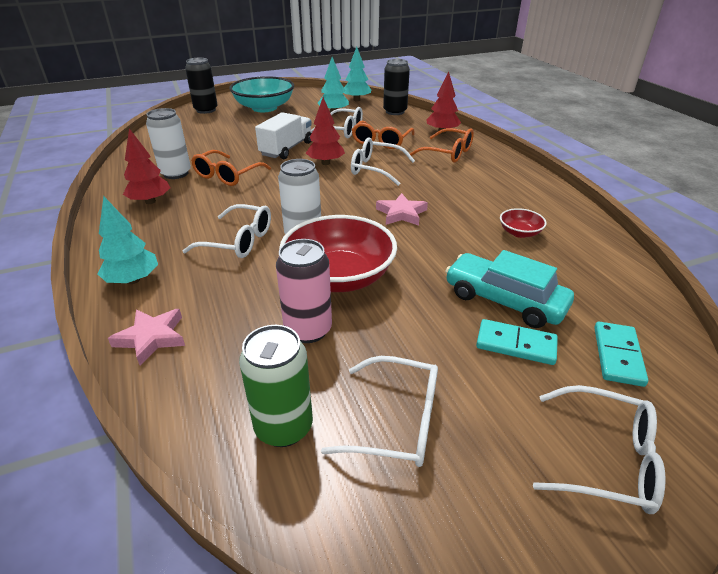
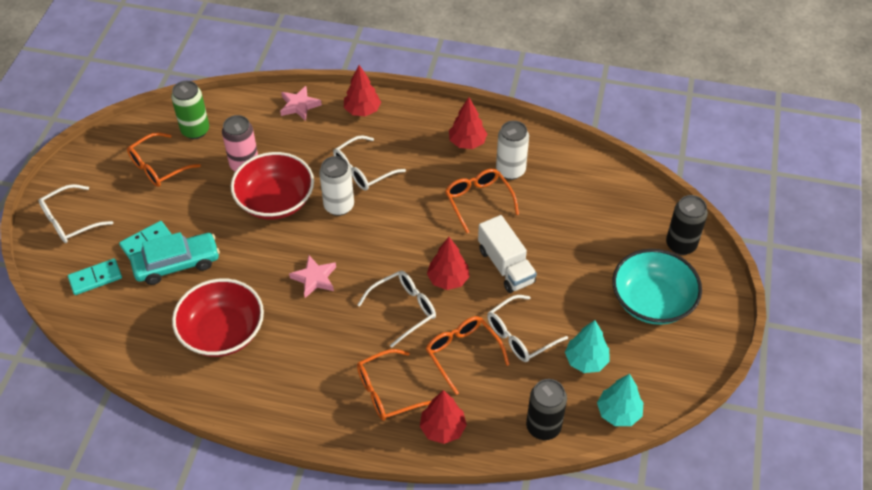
camera: 125 degrees right, 15 degrees up
(133, 280) = (362, 110): turquoise tree -> red tree
(397, 421) = (158, 167): white glasses -> orange glasses
(519, 233) = (222, 332): red bowl -> red bowl, size x2.23
(617, 355) = (95, 278): turquoise domino -> turquoise domino turned 75 degrees counterclockwise

